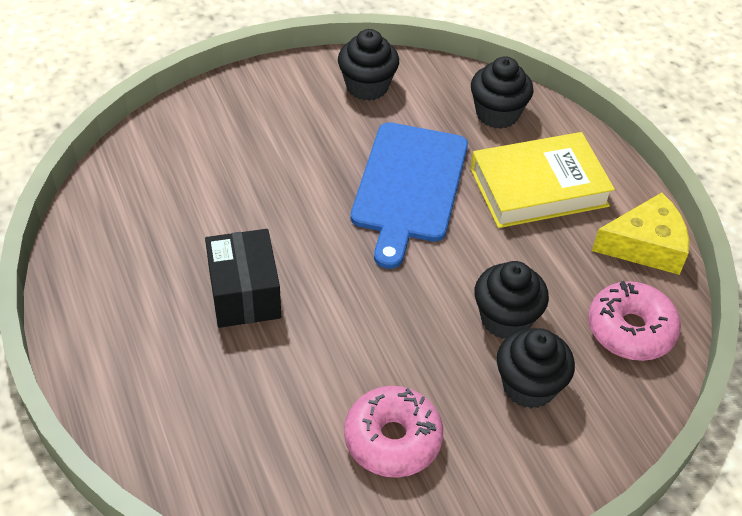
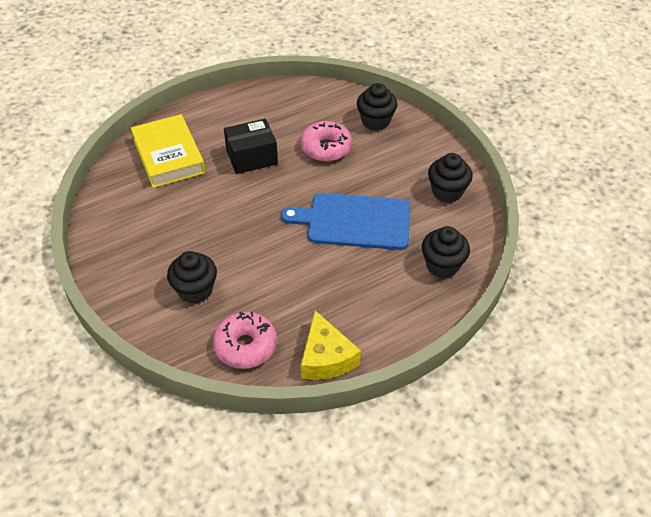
camera: 85 degrees right, 0 degrees up
(392, 439) = (155, 229): pink donut -> pink donut (326, 148)
(505, 319) = (247, 277): black cupcake -> black cupcake (375, 121)
(538, 187) = (371, 292): yellow book -> yellow book (169, 156)

